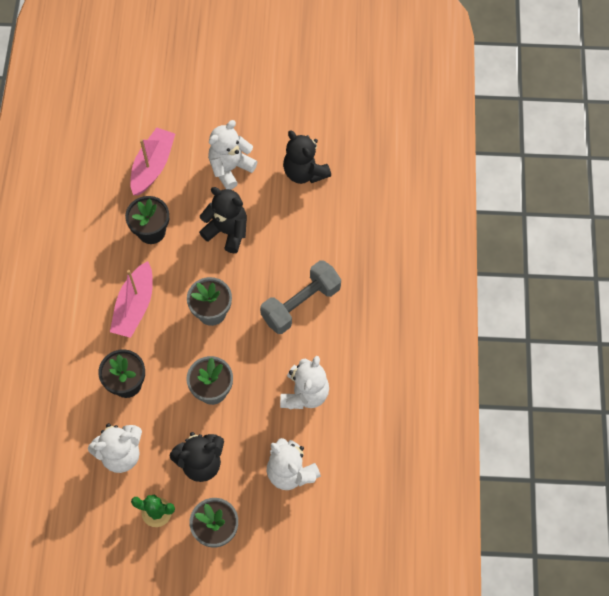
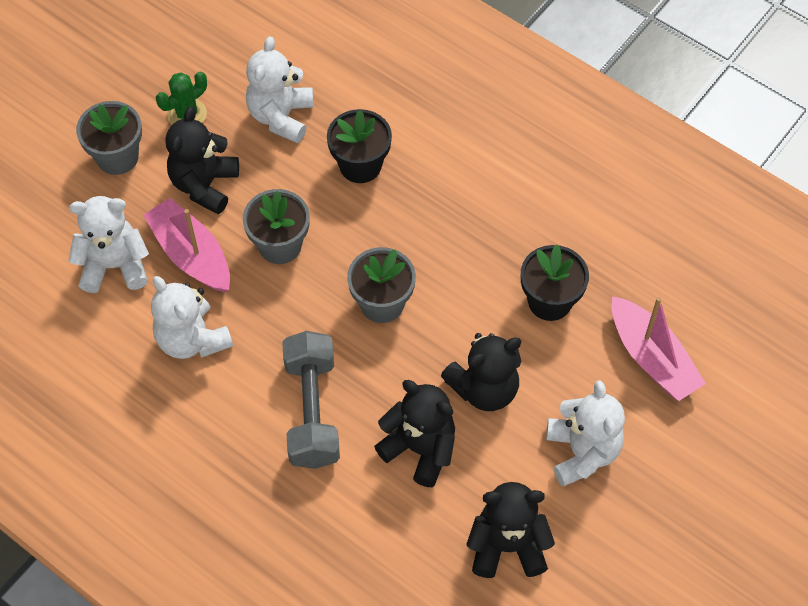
camera: 125 degrees right, 5 degrees down
(135, 306) = (455, 226): pink boat -> pink boat (191, 254)
(283, 240) = (420, 449): none -> black teddy bear

